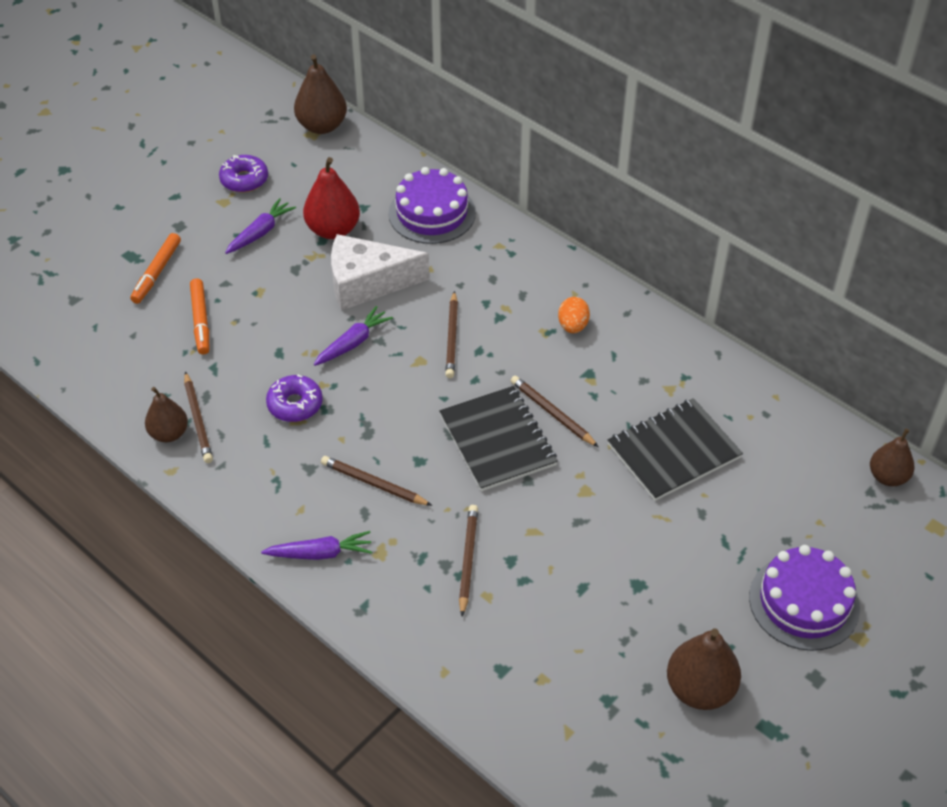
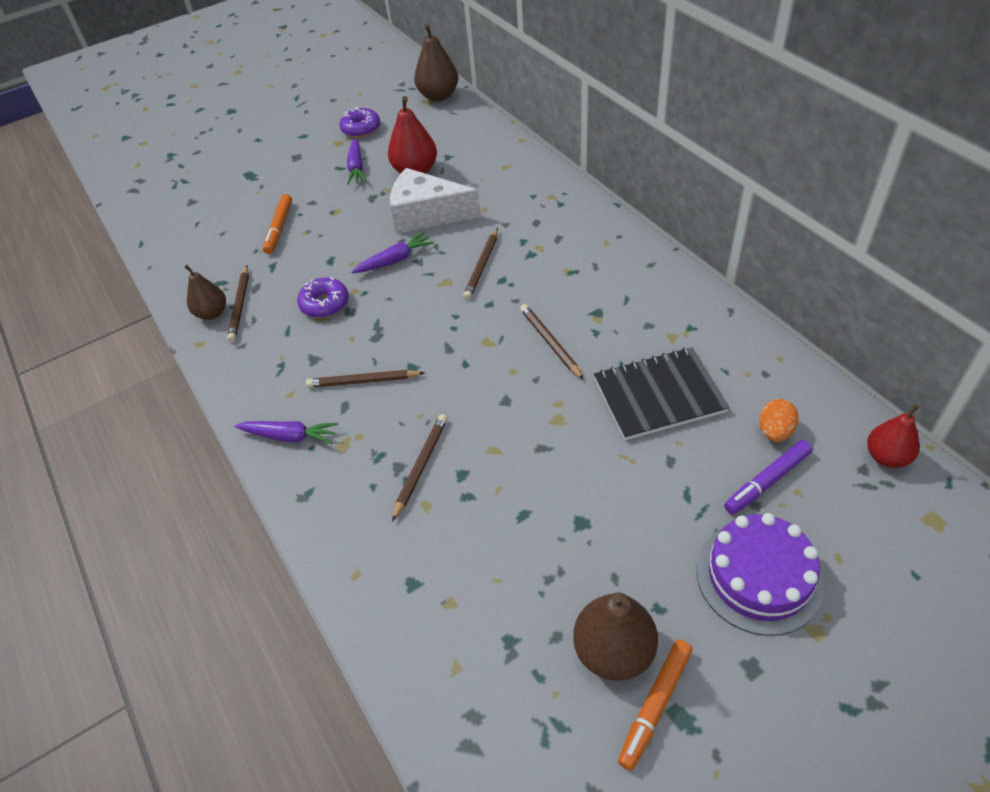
camera: 20 degrees right, 0 degrees up
(156, 273) = (262, 189): orange marker -> orange marker (655, 705)
(260, 232) = (356, 167): purple carrot -> purple carrot turned 120 degrees clockwise
(373, 483) = (363, 381): brown pencil -> brown pencil turned 45 degrees counterclockwise
(432, 213) = (502, 166): purple cake -> none
(497, 440) = (490, 360): black notebook -> none
(573, 326) = (595, 269): orange egg -> orange egg (774, 431)
(791, 517) = (767, 481): none -> purple marker
(887, 477) = (886, 457): brown pear -> red pear

